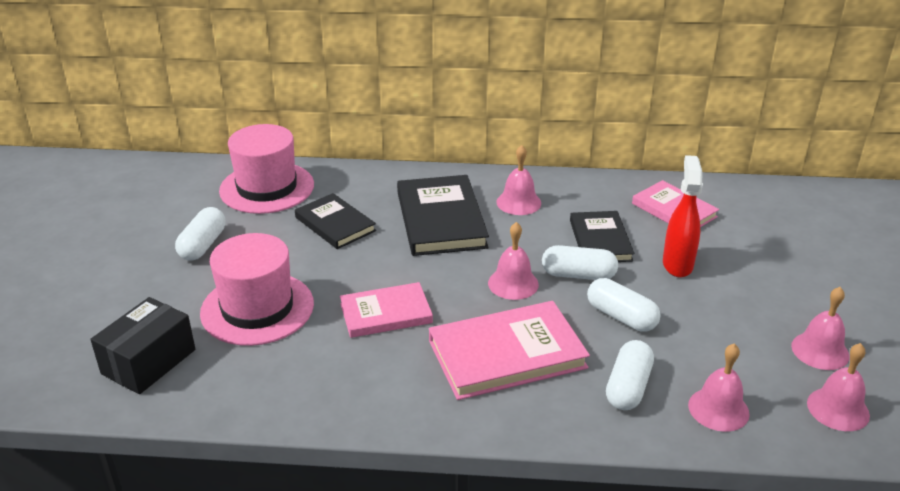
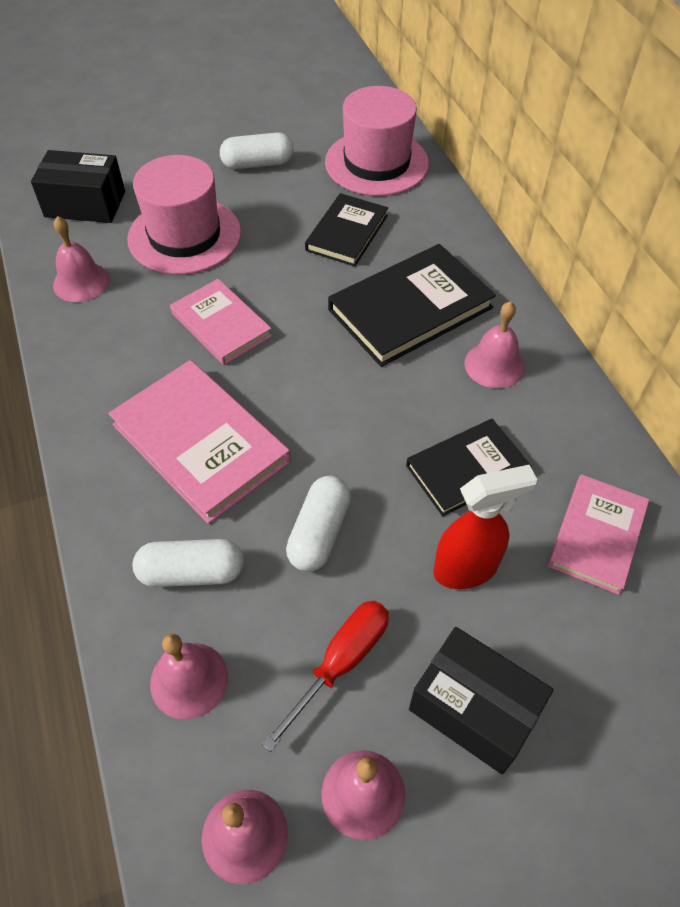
camera: 65 degrees right, 20 degrees up
(513, 283) = (327, 410): pink bell -> pink bell (81, 282)
(578, 275) = (379, 467): white capsule -> none
(727, 335) = (340, 663): none -> red screwdriver
(776, 292) = (473, 709): none -> black box

